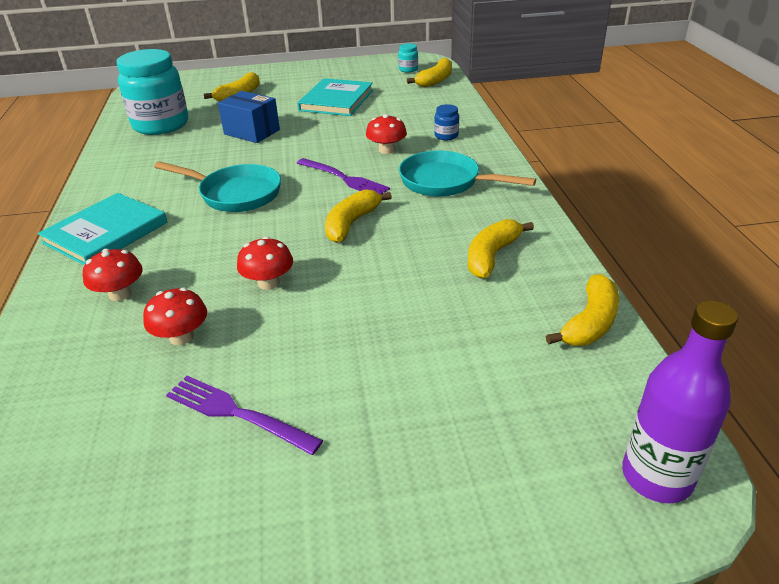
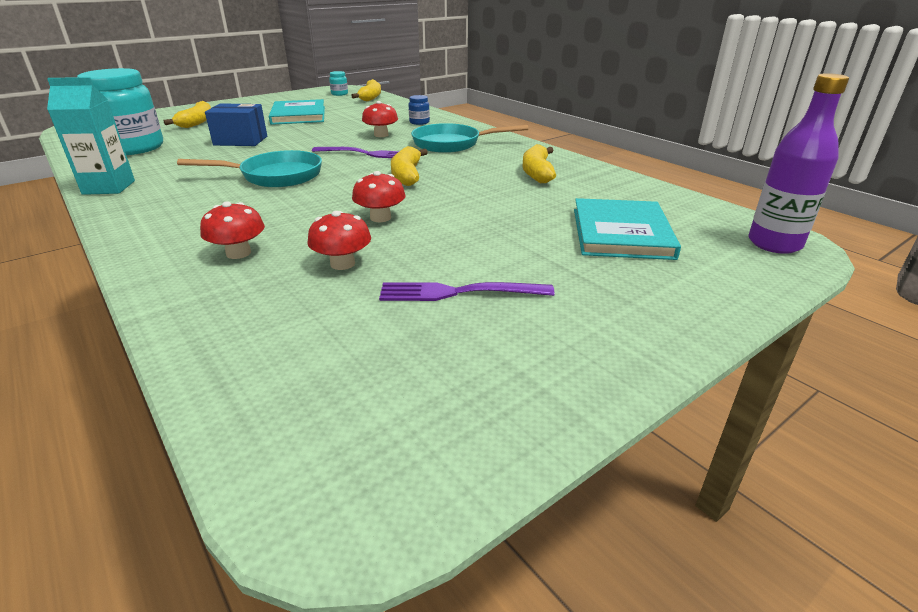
camera: 30 degrees left, 5 degrees down
(103, 177) = (109, 187): none -> turquoise carton
(106, 233) = (165, 220): turquoise book -> turquoise book (621, 233)
(590, 323) = (643, 190): yellow banana -> none

